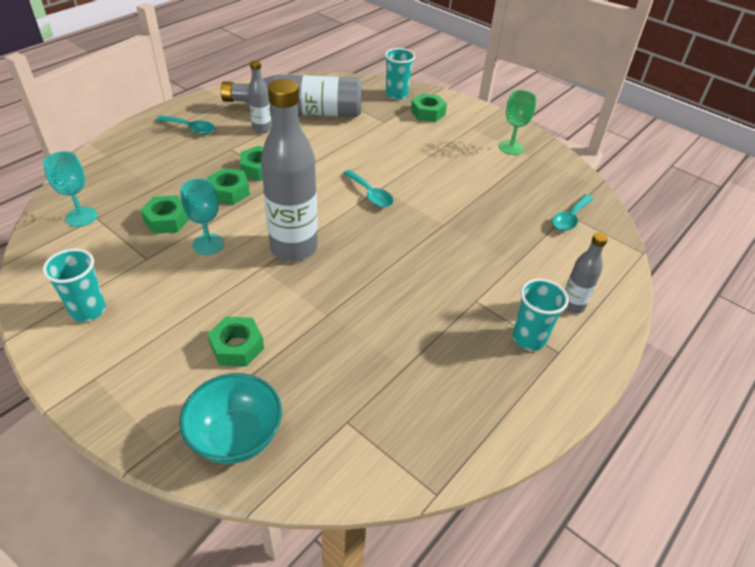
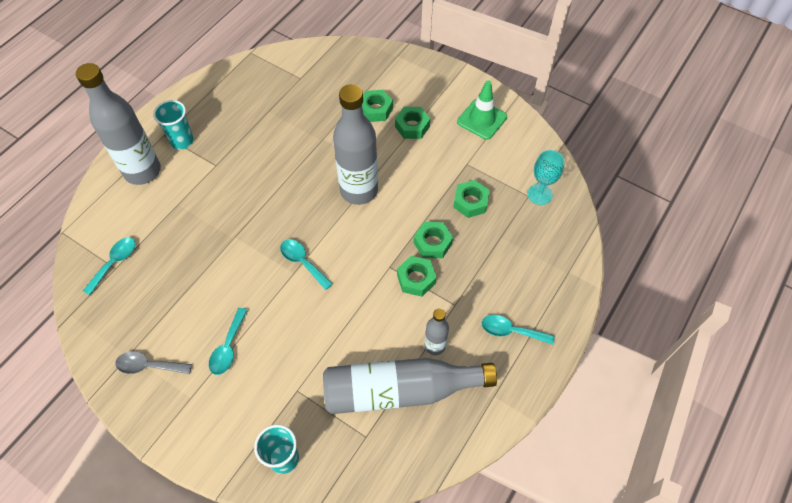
camera: 175 degrees right, 15 degrees up
(88, 310) = (482, 119): turquoise cup -> green traffic cone
(208, 244) = (426, 183): turquoise goblet -> none
(236, 436) = (359, 63): turquoise bowl -> none
(427, 113) = (243, 421): green nut -> green nut (412, 126)
(443, 149) = (228, 347): none -> turquoise spoon
(511, 147) = (148, 366): green goblet -> grey spoon
(572, 305) = (142, 171): grey bottle -> grey bottle, size x2.02

